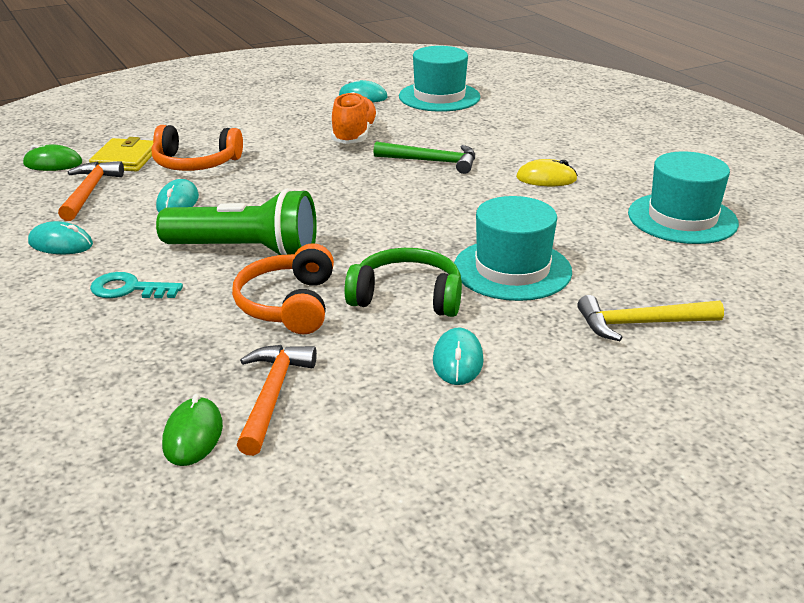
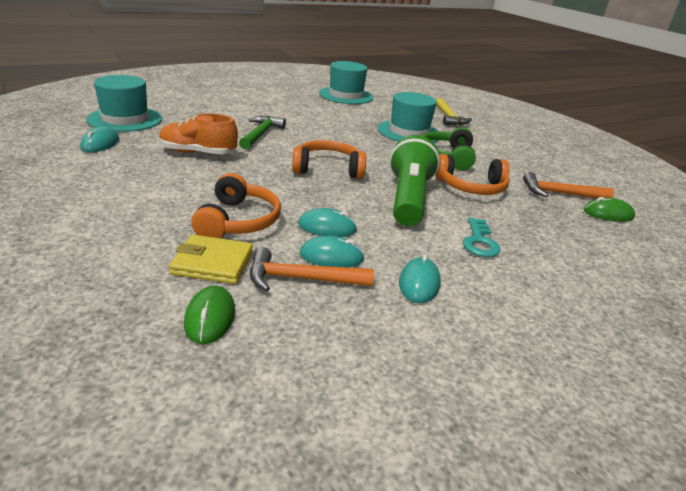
camera: 95 degrees left, 0 degrees up
(329, 202) = (328, 169): none -> orange headphones
(457, 360) = (499, 152): turquoise mouse -> turquoise mouse (331, 256)
(546, 178) = (294, 111): yellow mouse -> none

